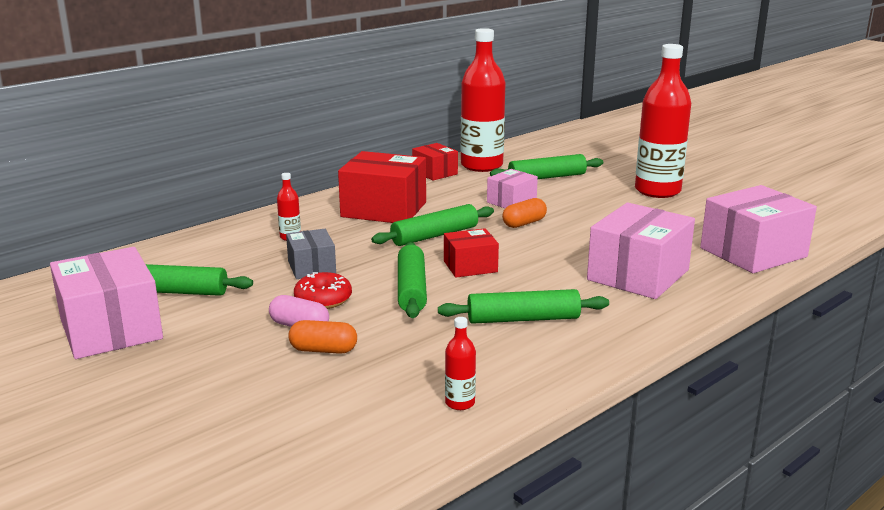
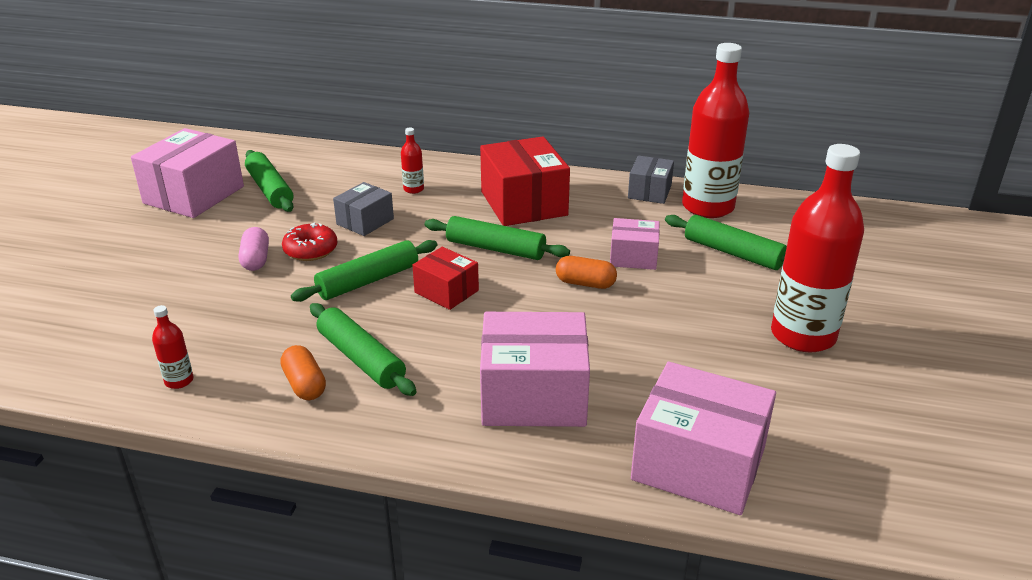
camera: 55 degrees right, 10 degrees up
(323, 350) = (224, 285): orange capsule -> orange capsule (305, 384)
(435, 173) = (649, 192): red box -> grey box

